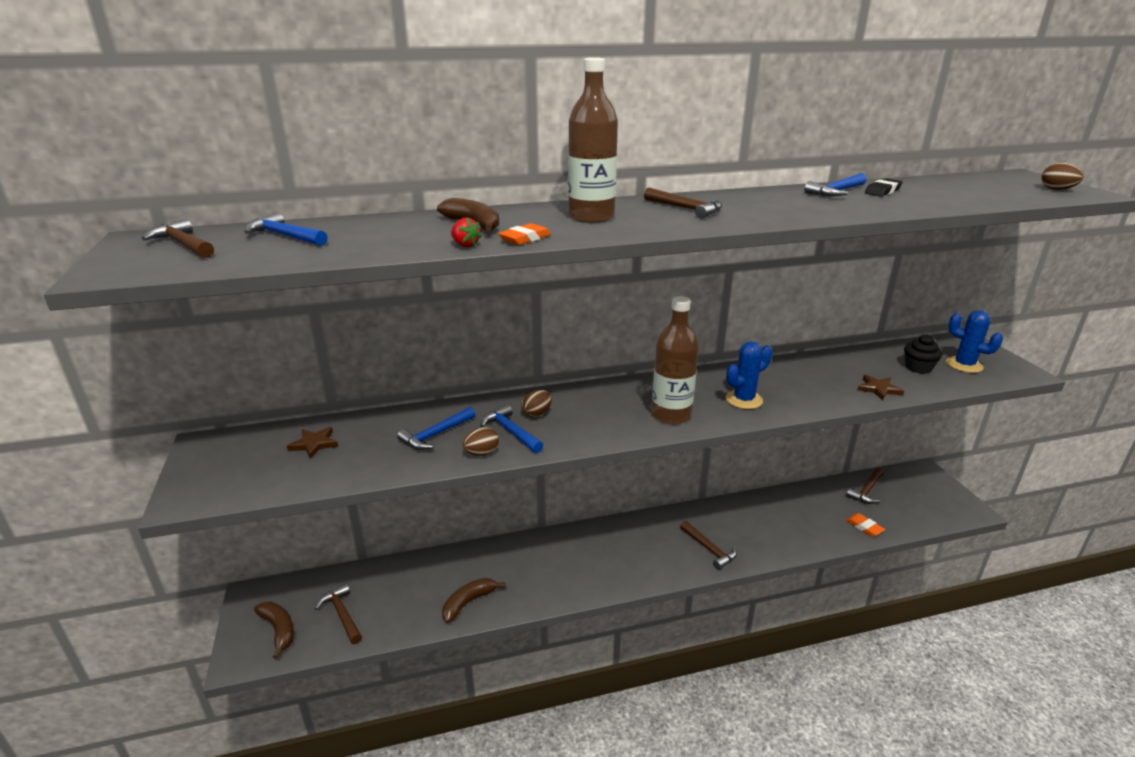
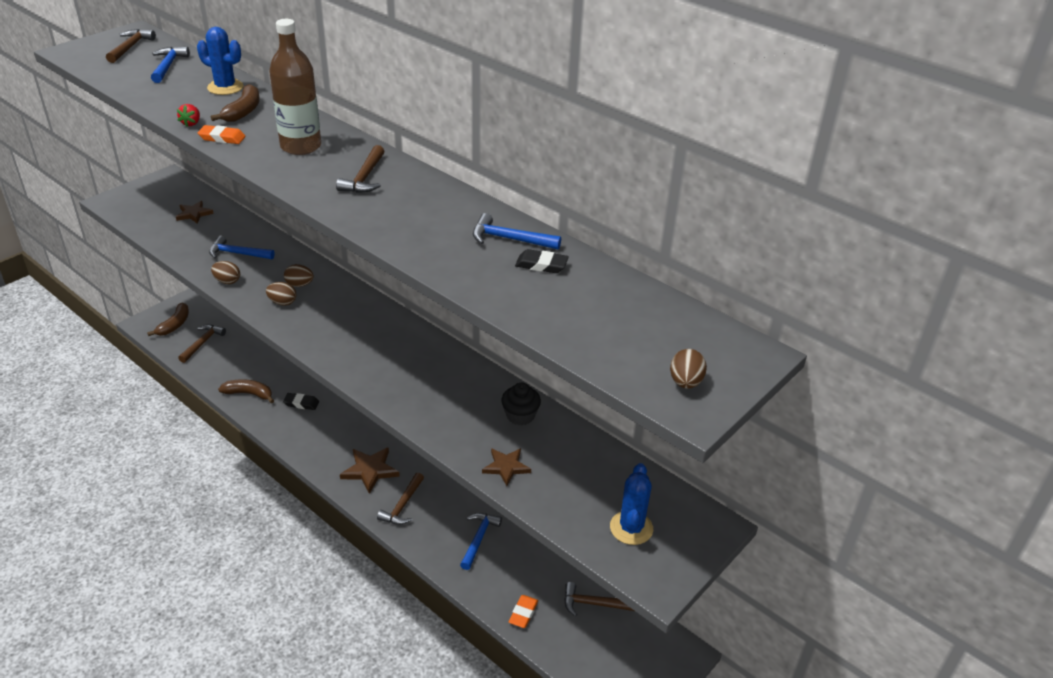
camera: 55 degrees right, 10 degrees up
(510, 431) = (265, 282): blue hammer -> blue hammer (479, 539)
(520, 568) = (301, 403): none -> black eraser
(558, 430) = (282, 302): none -> brown egg
(651, 554) = (370, 470): none -> brown star
(671, 415) = (348, 350): brown bottle -> none
(744, 400) = (409, 383): blue cactus -> blue cactus (225, 87)
(918, 367) = (588, 490): black cupcake -> black cupcake (520, 415)

